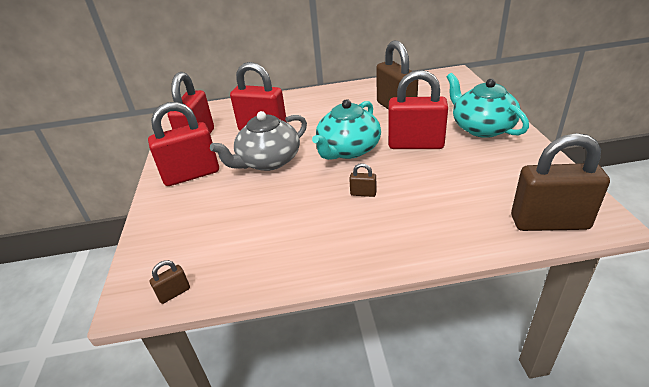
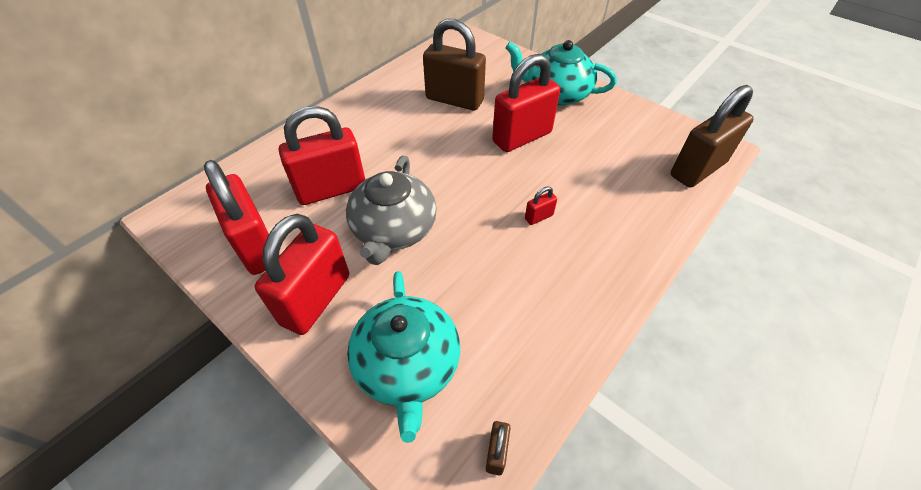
camera: 45 degrees left, 15 degrees up
(348, 150) = (465, 172): turquoise teapot -> turquoise teapot (407, 365)
(363, 193) = (538, 217): brown padlock -> red padlock

